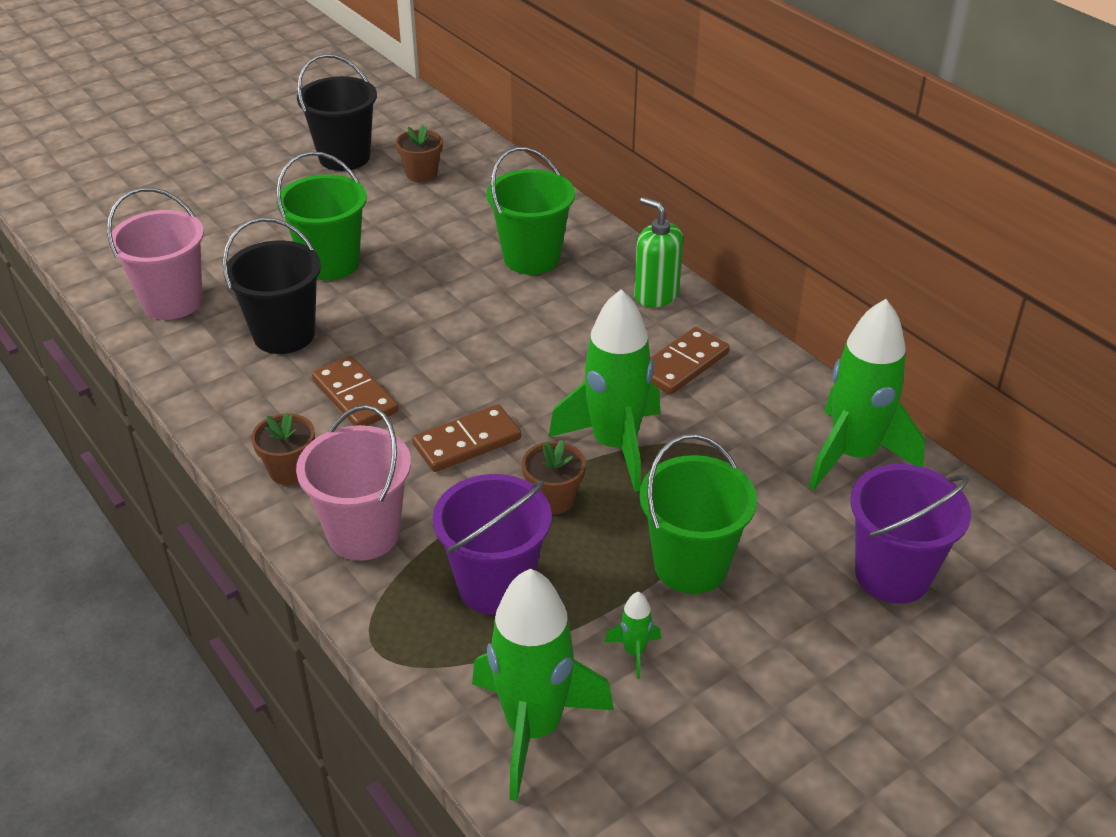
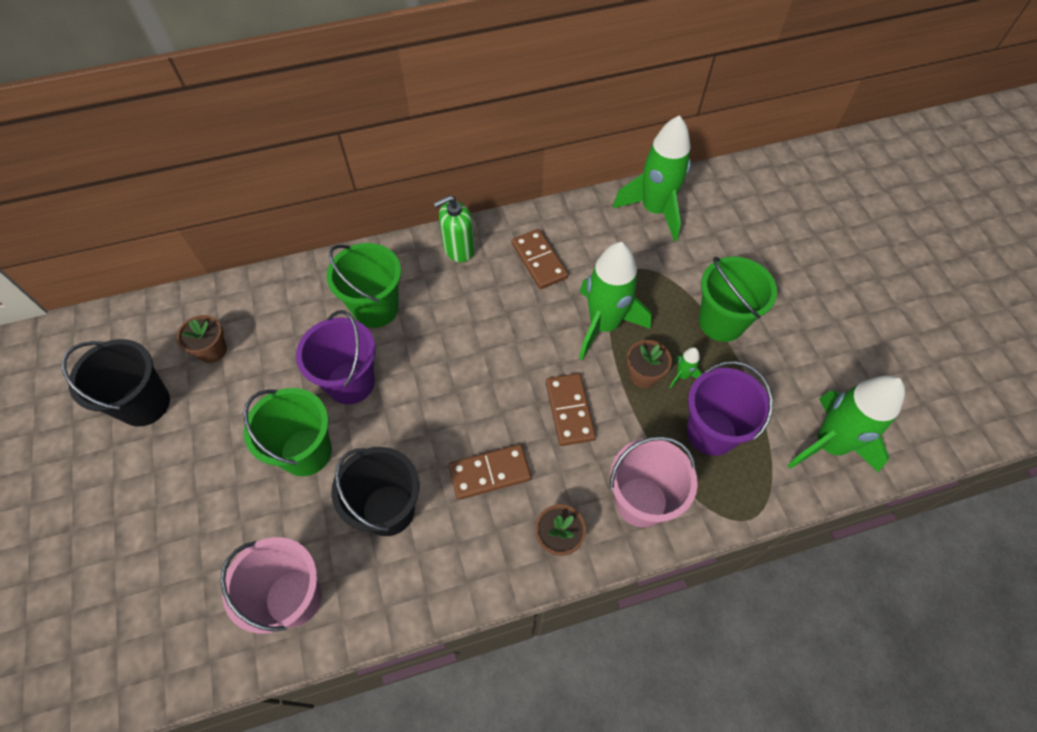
camera: 70 degrees left, 20 degrees up
(634, 652) = (782, 374): green rocket -> green rocket (682, 375)
(892, 575) = (752, 232): purple bucket -> purple bucket (350, 382)

